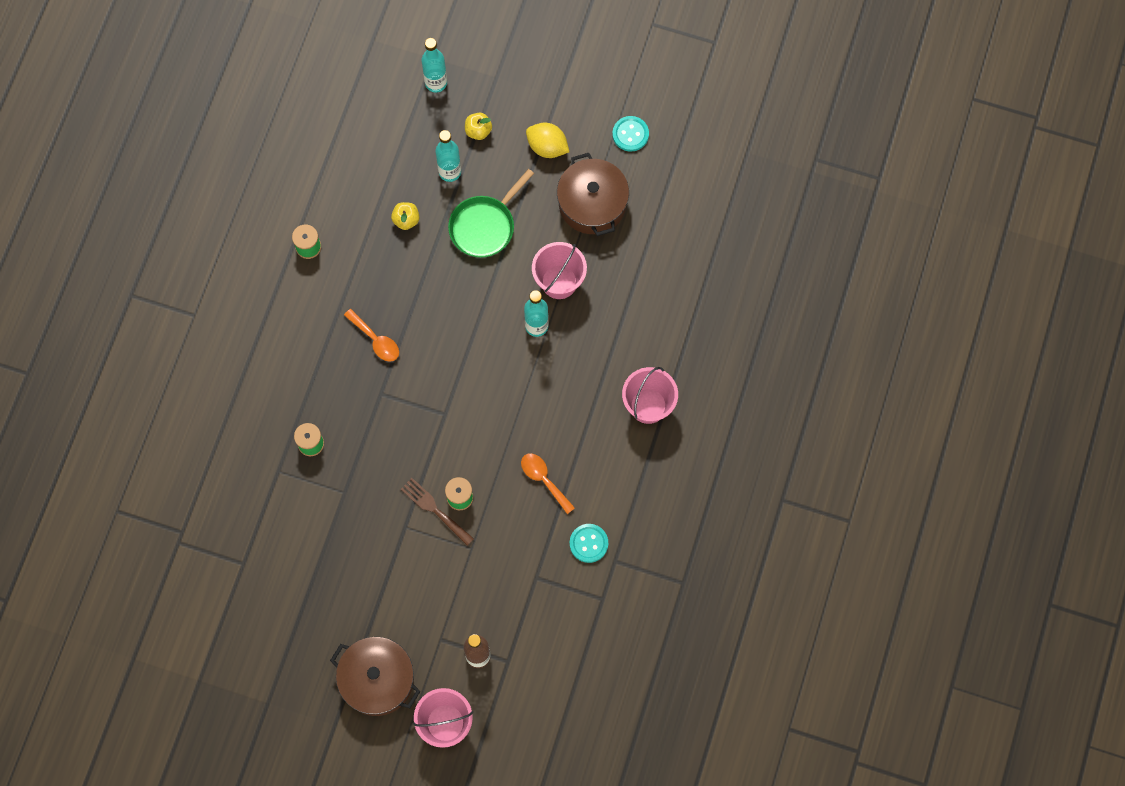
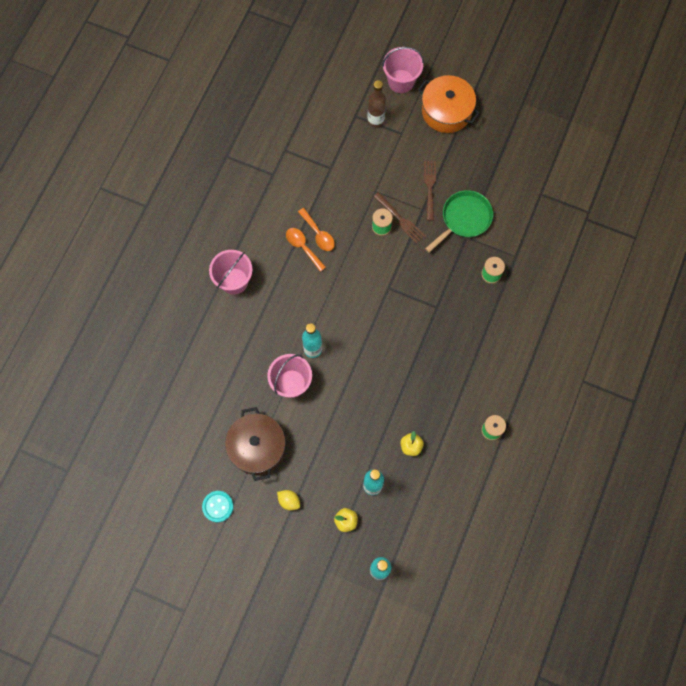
camera: 175 degrees left, 0 degrees up
(376, 340) = (439, 348): orange spoon -> orange spoon (303, 247)
(377, 680) = (446, 111): brown pot -> orange pot
(396, 559) = (430, 187): none -> brown fork
(485, 226) = (347, 435): green pan -> green pan (464, 219)
(547, 147) = (289, 501): yellow lemon -> yellow lemon, size x0.67
(588, 543) = (290, 187): turquoise button -> none

